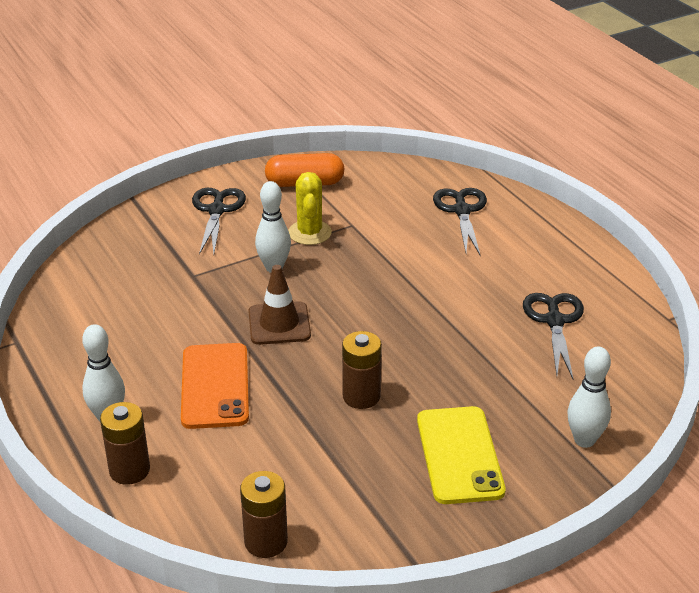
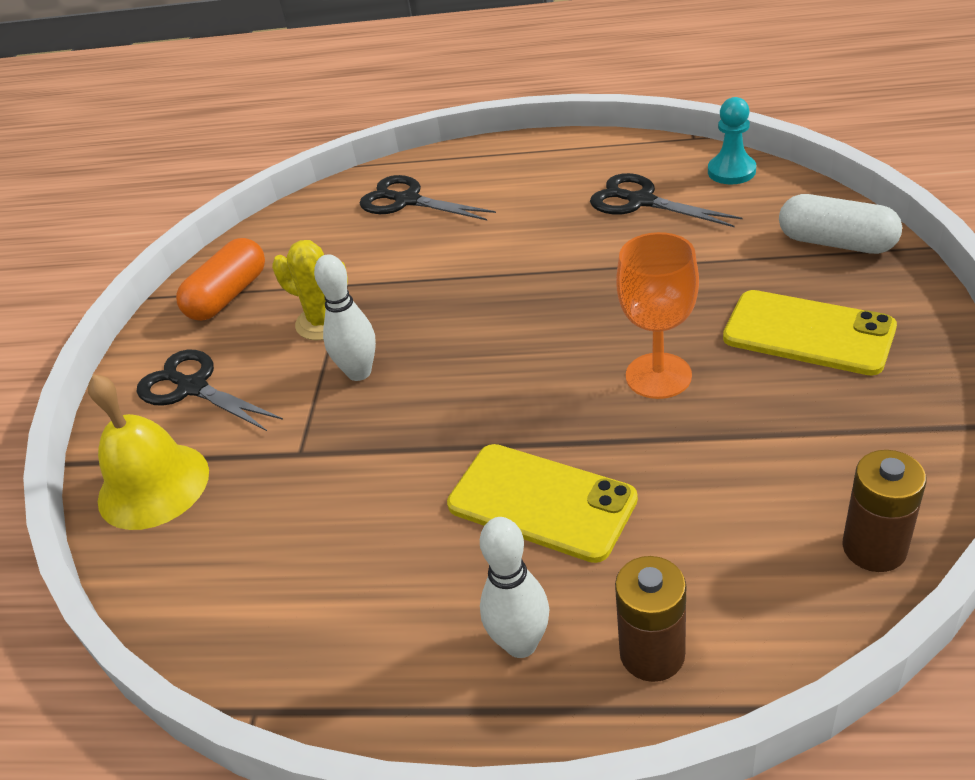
camera: 50 degrees left, 5 degrees up
(135, 235) = (153, 485): none -> yellow bell
(215, 386) = (541, 502): orange phone -> yellow phone
(279, 324) = (470, 402): brown traffic cone -> none
(361, 396) = (658, 376): brown battery -> orange goblet
(584, 440) = (836, 243): white bowling pin -> white capsule
(637, 355) = (731, 171): none -> turquoise pawn

